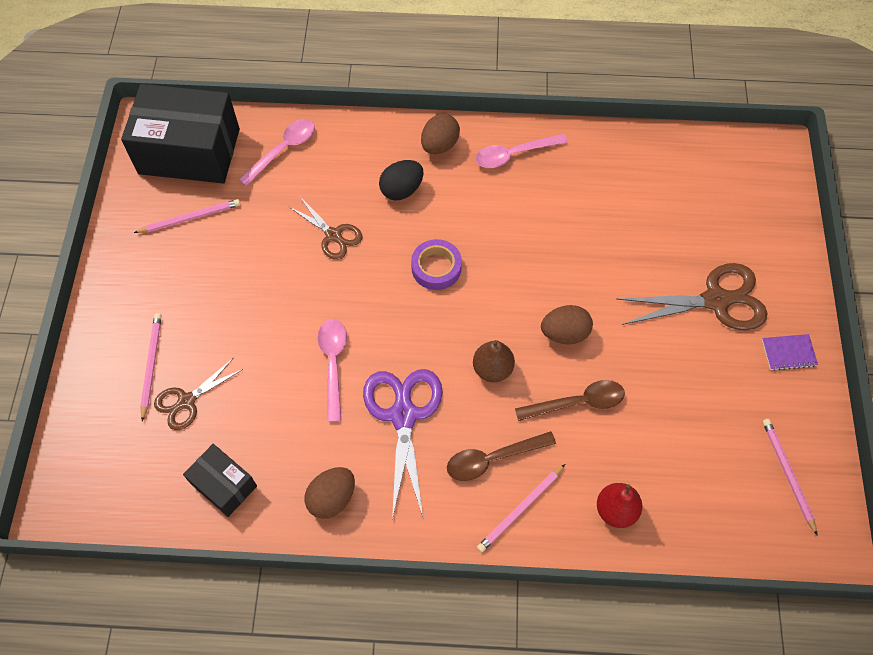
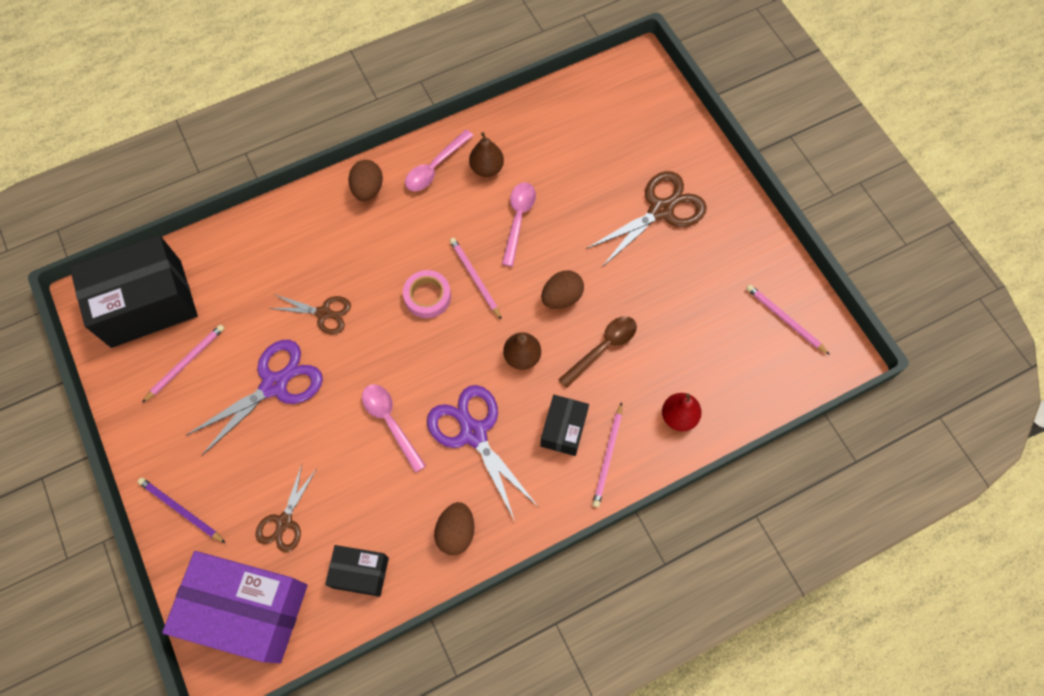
camera: 30 degrees left, 5 degrees up
(108, 342) = (181, 510): none -> purple pencil
(108, 461) = (247, 610): none -> purple box
(151, 365) = (233, 508): pink pencil -> pink pencil (475, 278)
(252, 276) = (274, 385): none -> purple scissors
(284, 150) = (233, 260): pink spoon -> pink spoon (518, 219)
(401, 190) = (359, 244): black egg -> none
(436, 268) = (427, 296): purple tape -> pink tape
(492, 459) = (563, 429): brown spoon -> black box
(563, 178) = (487, 168): none -> brown pear
(788, 353) = (736, 224): purple notebook -> none

